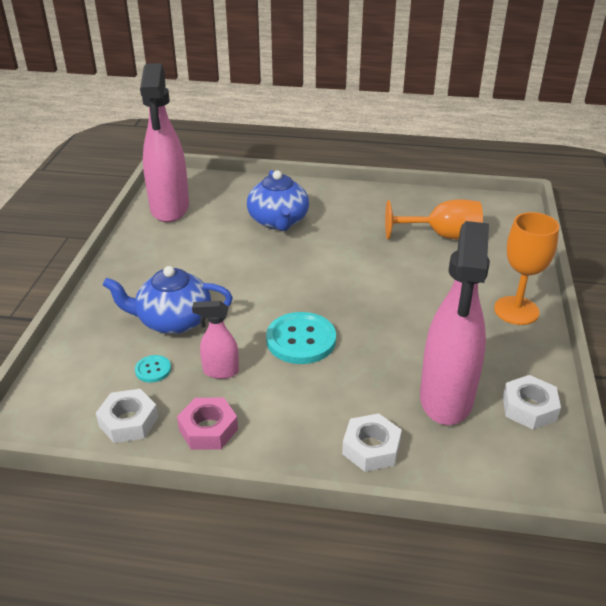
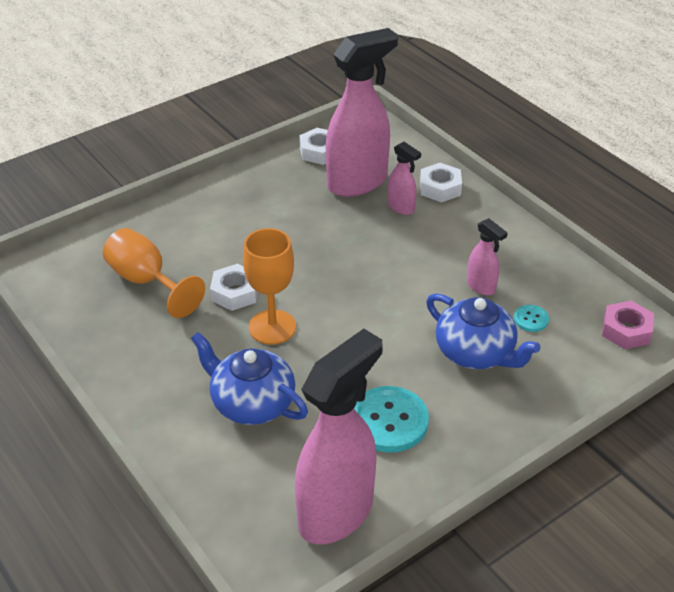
camera: 135 degrees left, 5 degrees up
(128, 421) = (580, 292): white nut -> white nut (235, 293)
(208, 429) = (528, 255): pink nut -> pink nut (626, 330)
(278, 221) = (251, 403): blue teapot -> blue teapot turned 90 degrees counterclockwise
(301, 340) = (395, 272): turquoise button -> turquoise button (389, 421)
(374, 400) = (401, 207): none -> pink spray bottle
(516, 310) = (218, 196): orange goblet -> orange goblet (272, 327)

